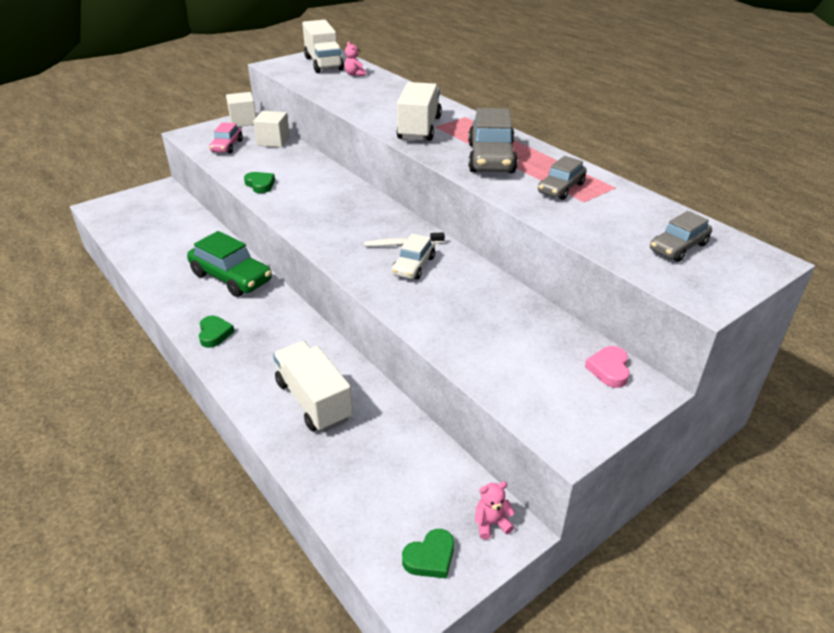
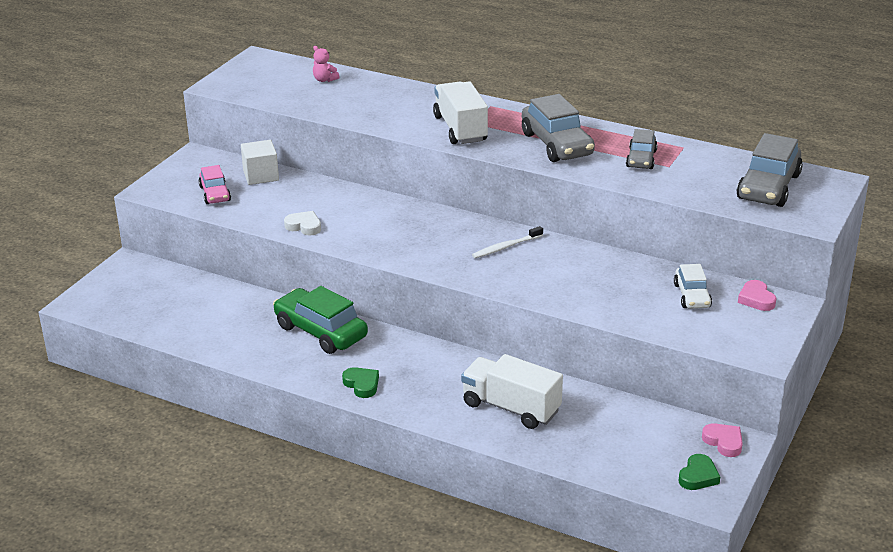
camera: 25 degrees left, 5 degrees down
(231, 277) = (320, 331): green car -> green car turned 150 degrees counterclockwise
(243, 121) = (196, 160): white cube -> none
(260, 185) = (304, 226): green heart -> white heart
(323, 64) = (273, 73): white truck -> none
(414, 266) = (535, 263): white car -> white car (692, 296)
(491, 523) = (723, 442): pink teddy bear -> pink heart
(678, 247) = (768, 187): grey car -> grey car, size x1.70

